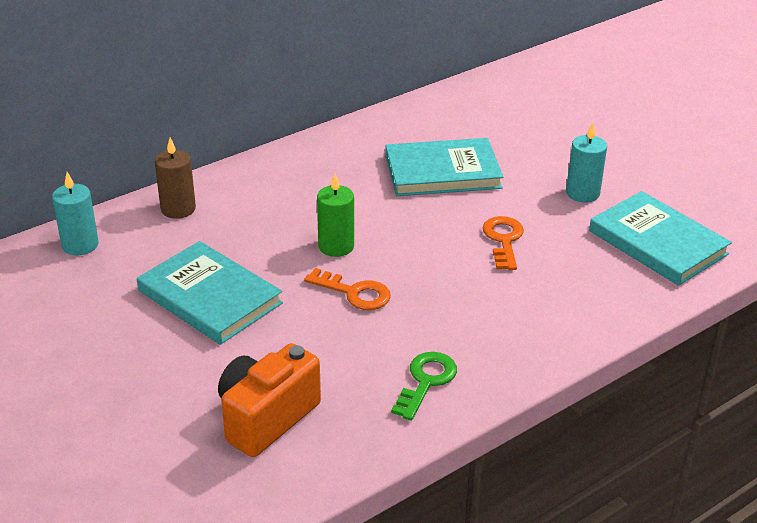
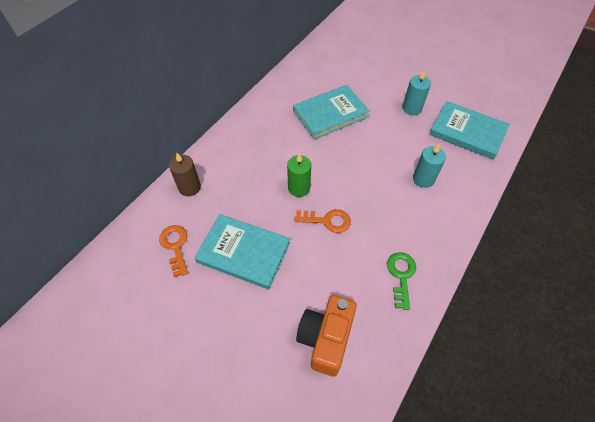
camera: 20 degrees left, 20 degrees up
(80, 245) = (140, 236): turquoise candle -> turquoise candle (423, 179)
(503, 240) = (388, 154): orange key -> orange key (175, 246)

